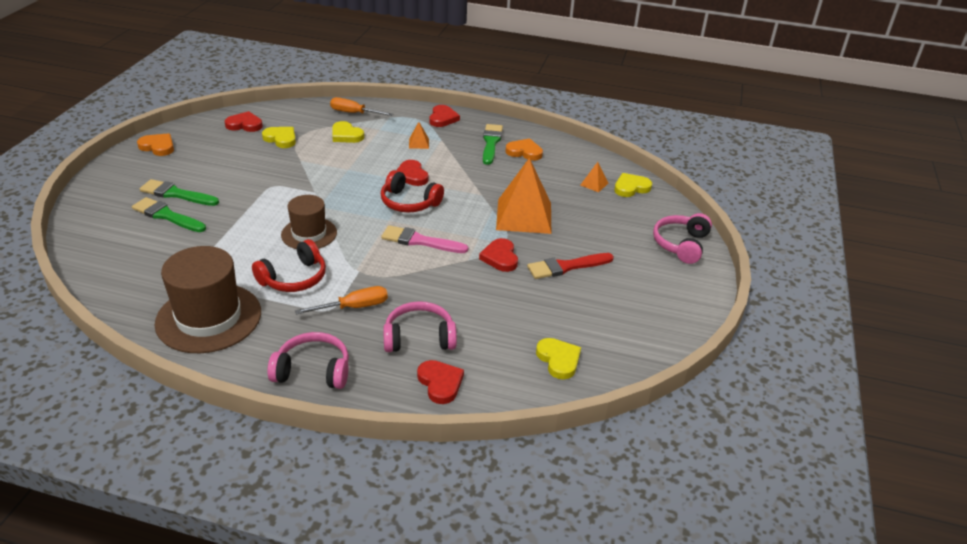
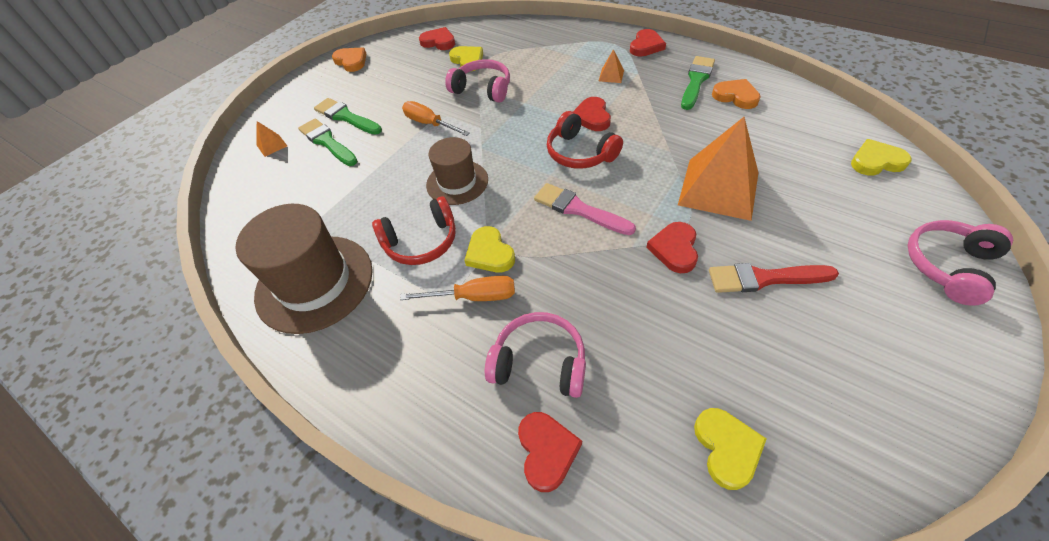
camera: 25 degrees right, 15 degrees up
(313, 371) = (396, 389): pink headphones -> pink headphones (482, 89)
(346, 135) = (535, 60): yellow heart -> yellow heart (489, 253)
(354, 113) = (551, 34): orange screwdriver -> orange screwdriver (429, 124)
(594, 184) = (823, 150): orange pyramid -> orange pyramid (272, 145)

